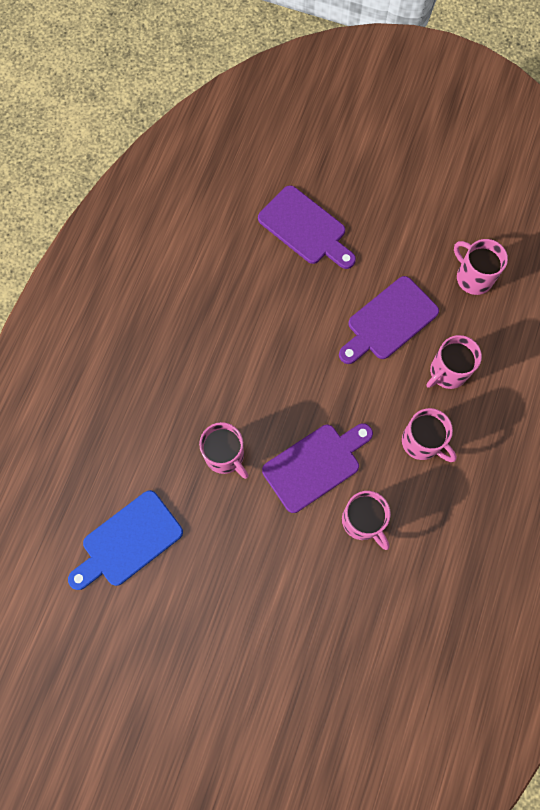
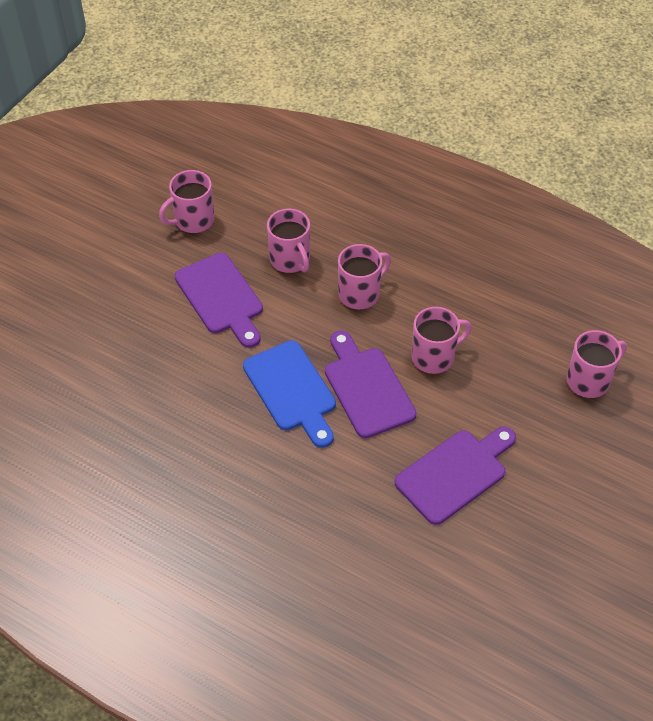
camera: 80 degrees left, 20 degrees down
(128, 541) = (424, 584): blue cutting board -> blue cutting board (292, 390)
(225, 456) = (340, 471): pink mug -> pink mug (589, 380)
(305, 228) = (86, 353): purple cutting board -> purple cutting board (455, 473)

